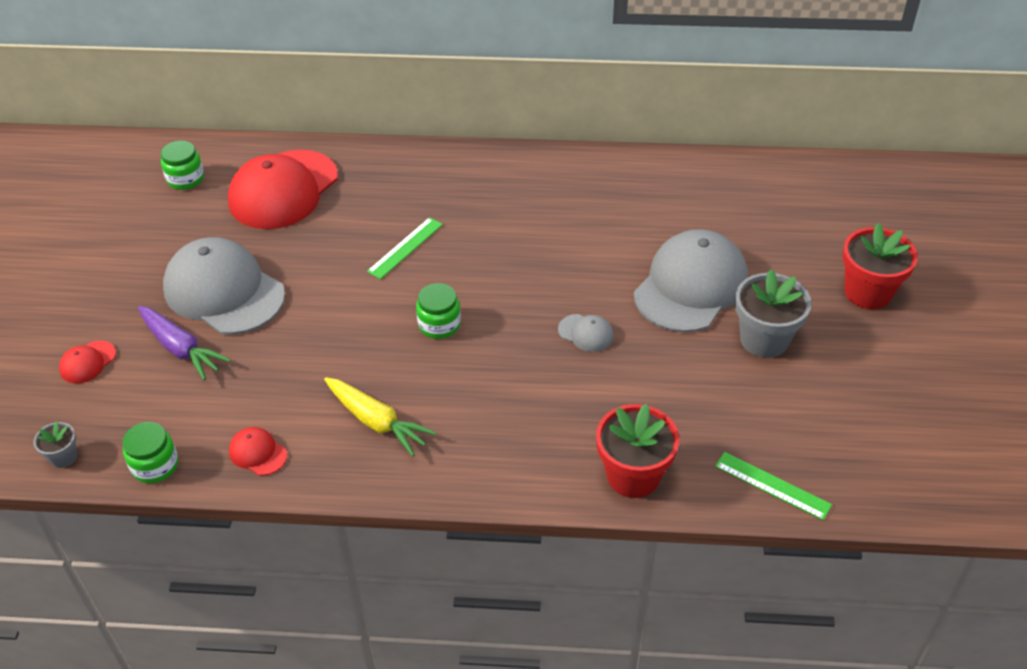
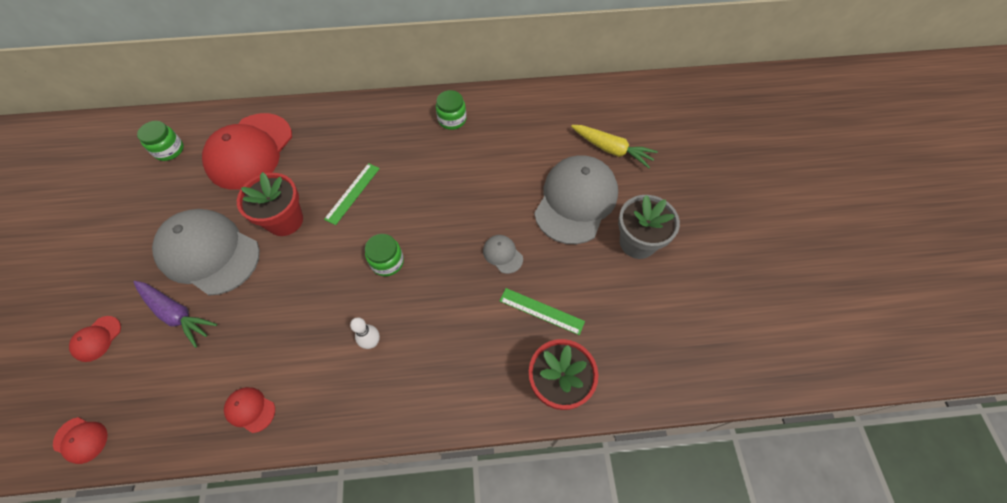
camera: 10 degrees left, 15 degrees up
(64, 457) = (81, 440): grey flower pot -> red cap
(155, 465) = (162, 436): green jar -> green jar (452, 119)
(377, 422) = (347, 363): yellow carrot -> yellow carrot (611, 149)
(410, 404) = (372, 342): none -> white bowling pin
(586, 333) = (502, 254): grey cap -> grey cap turned 150 degrees counterclockwise
(772, 485) = (665, 378): green ruler -> green ruler (541, 311)
(867, 292) = (705, 190): red flower pot -> red flower pot (285, 220)

